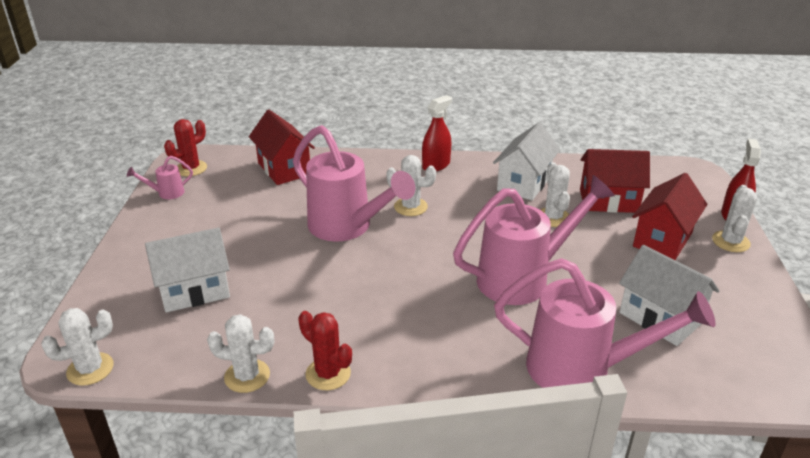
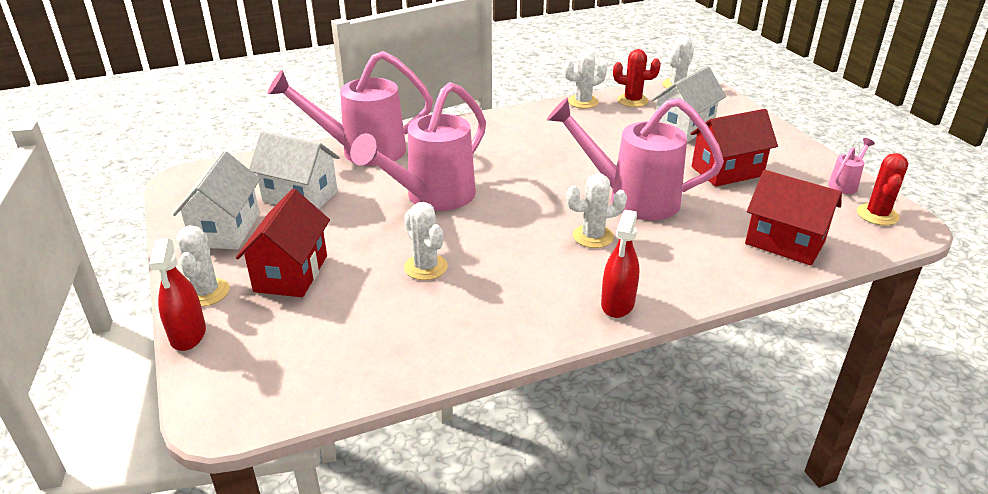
camera: 155 degrees right, 0 degrees up
(328, 374) = (535, 113): red cactus -> red cactus (632, 101)
(524, 183) = (483, 307): white house -> white house (226, 230)
(608, 201) = (361, 311): red house -> red house (727, 171)

